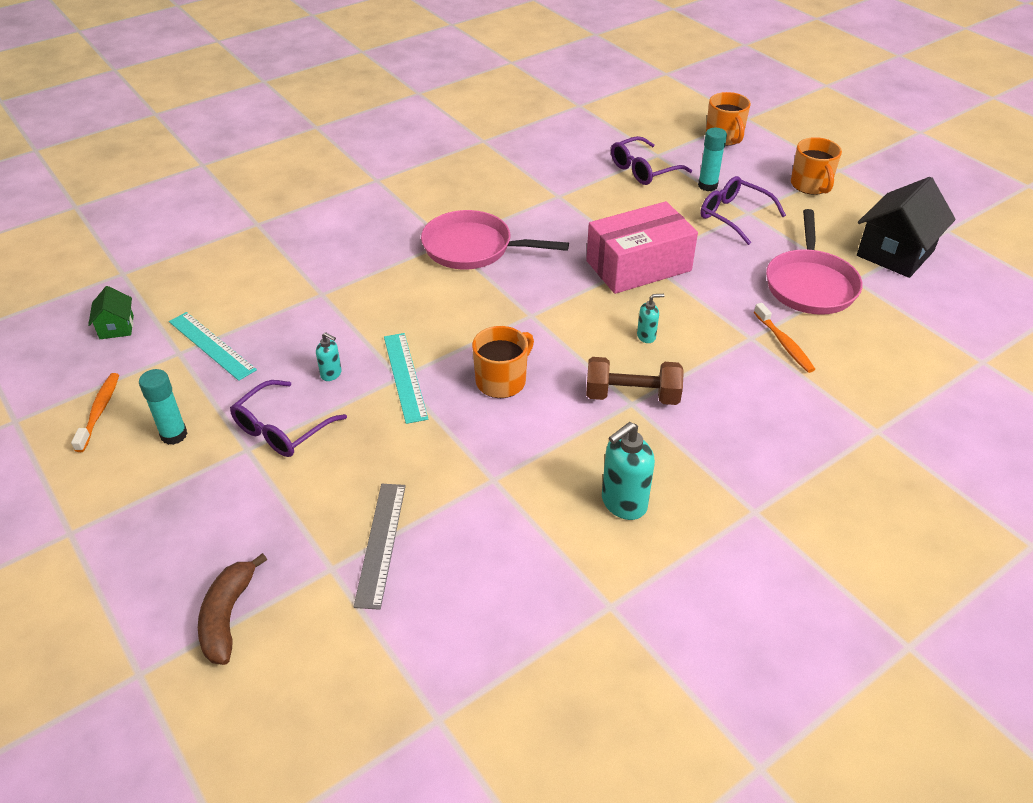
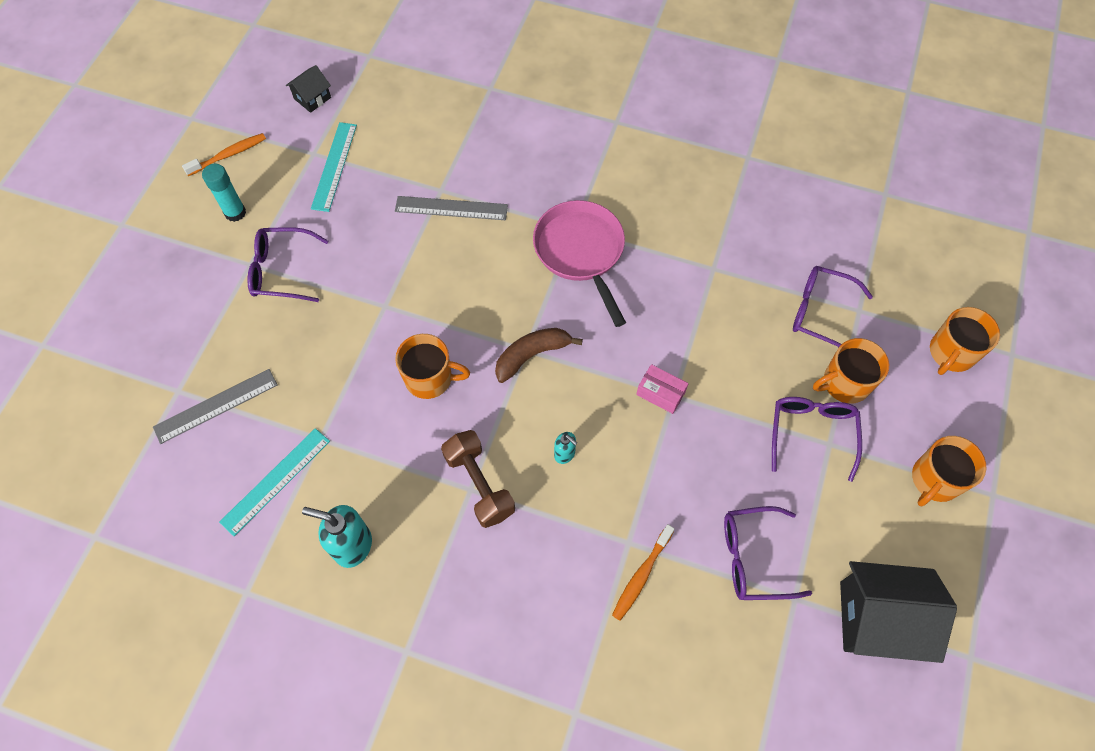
camera: 55 degrees right, 20 degrees up
(116, 327) = (312, 98): green house -> black house
(228, 616) = (107, 360): brown banana -> brown banana (531, 355)
(331, 374) = (357, 260): turquoise soap dispenser -> none
(347, 296) = (451, 208): none -> grey ruler
(405, 376) = (388, 309): turquoise ruler -> turquoise ruler (275, 481)
(638, 266) = (660, 393): pink box -> pink box, size x0.43
(707, 186) = (844, 383): turquoise glue stick -> orange mug
(810, 284) = (753, 558): pink pan -> purple glasses

